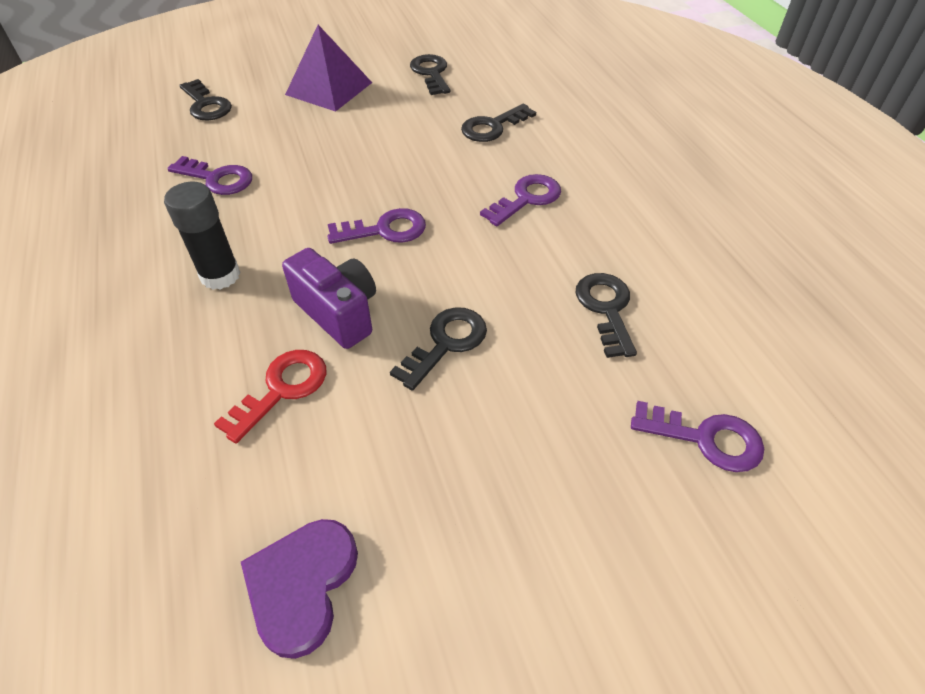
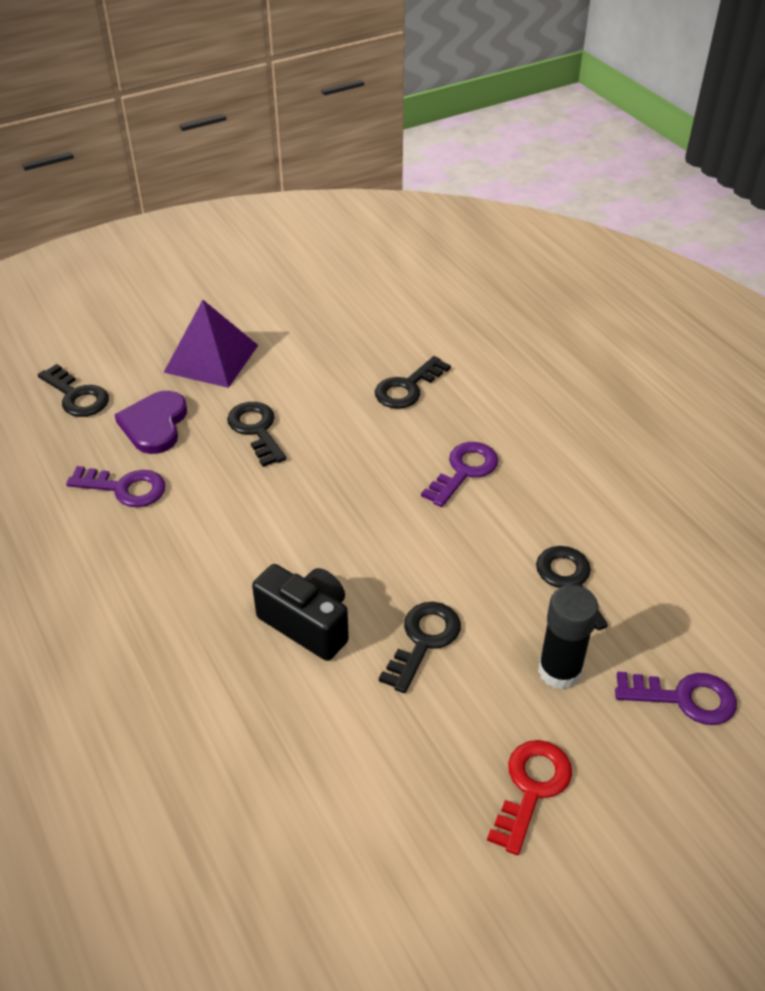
camera: 10 degrees left, 5 degrees down
(220, 275) = (170, 600): black glue stick -> black glue stick (559, 671)
(282, 389) = (276, 711): red key -> red key (531, 788)
(302, 585) = (356, 887): purple heart -> purple heart (154, 425)
(338, 313) = (307, 624): purple camera -> black camera
(385, 230) = (327, 526): purple key -> none
(431, 73) = (321, 326): black key -> black key (256, 430)

